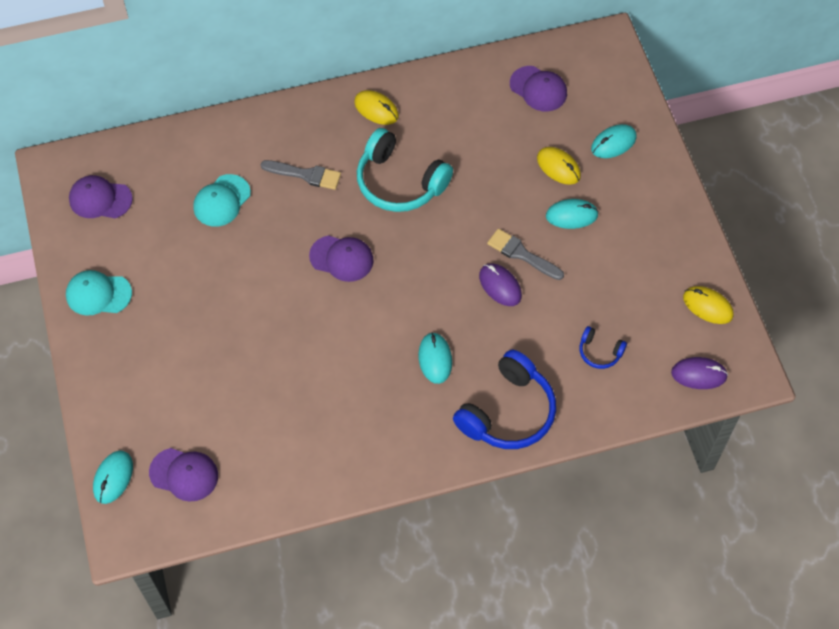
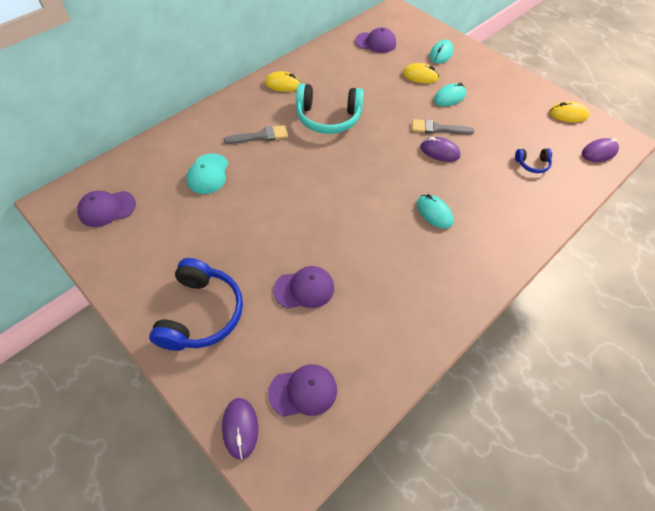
camera: 30 degrees left, 5 degrees down
(98, 294) = (142, 278): turquoise cap -> none
(113, 478) = (240, 428): turquoise mouse -> purple mouse
(341, 258) = (321, 176): purple cap -> purple cap (304, 289)
(508, 412) = (509, 225): blue headphones -> blue headphones (201, 313)

